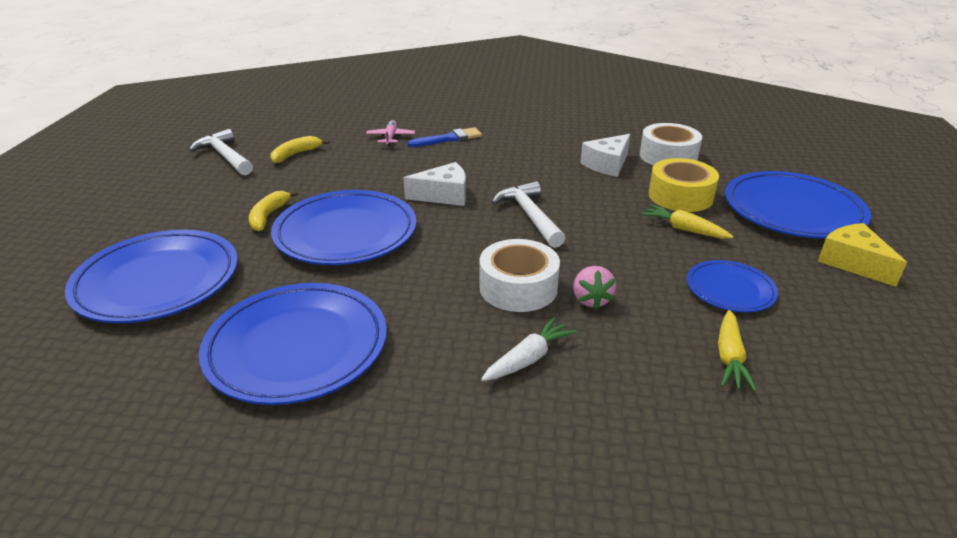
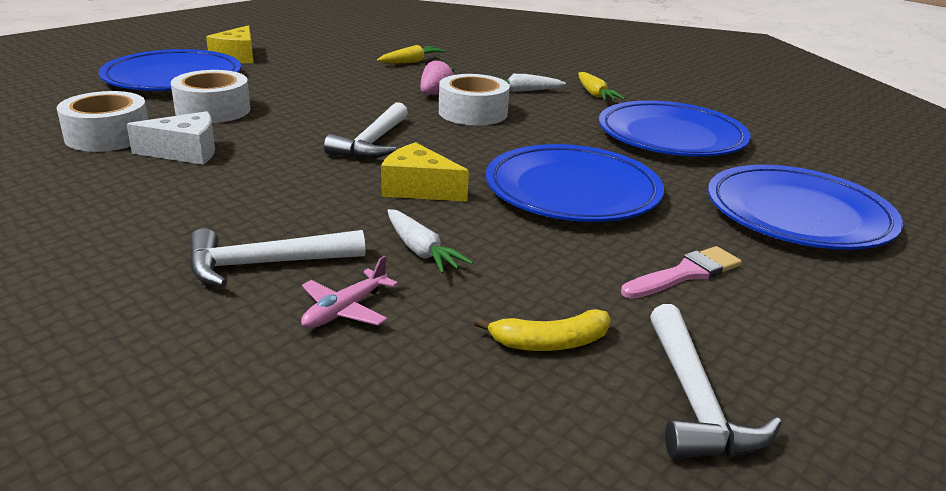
camera: 145 degrees left, 5 degrees down
(242, 203) = (685, 274): none -> pink brush
(268, 216) = (653, 241): yellow banana -> none
(392, 166) = (421, 251): none -> white carrot
(443, 195) = (418, 189): white cheese -> yellow cheese
(449, 139) = (266, 264): blue brush -> white hammer
(680, 196) = (213, 110): yellow tape -> white tape
(683, 229) = (279, 97): yellow carrot -> yellow carrot (595, 94)
(730, 290) = (342, 72): blue plate -> none

